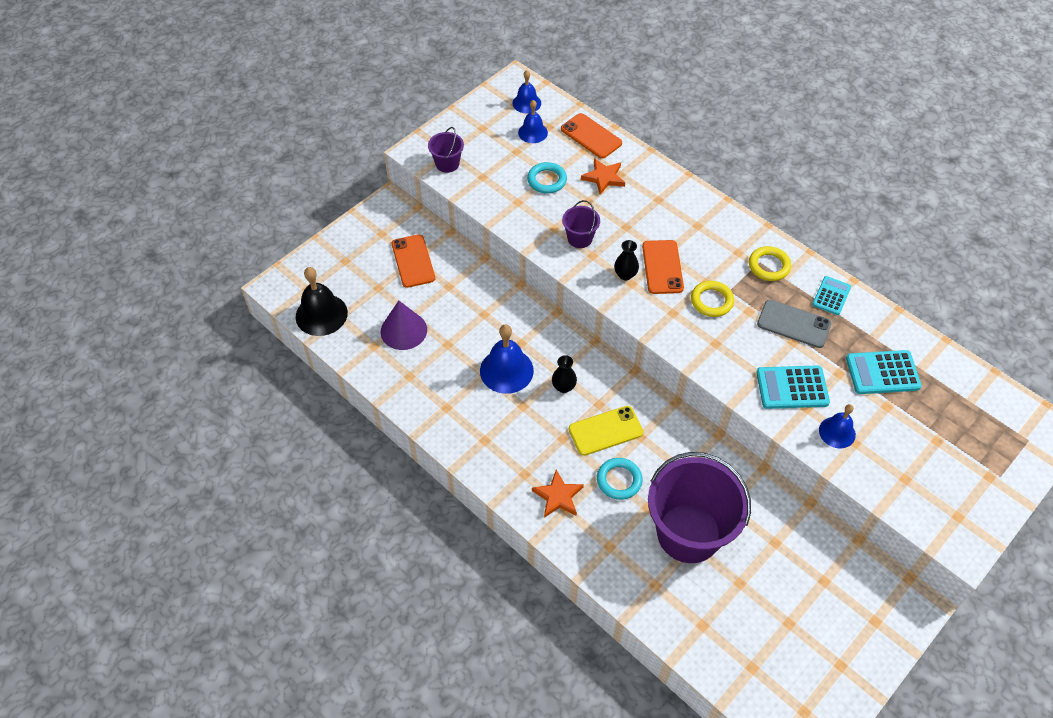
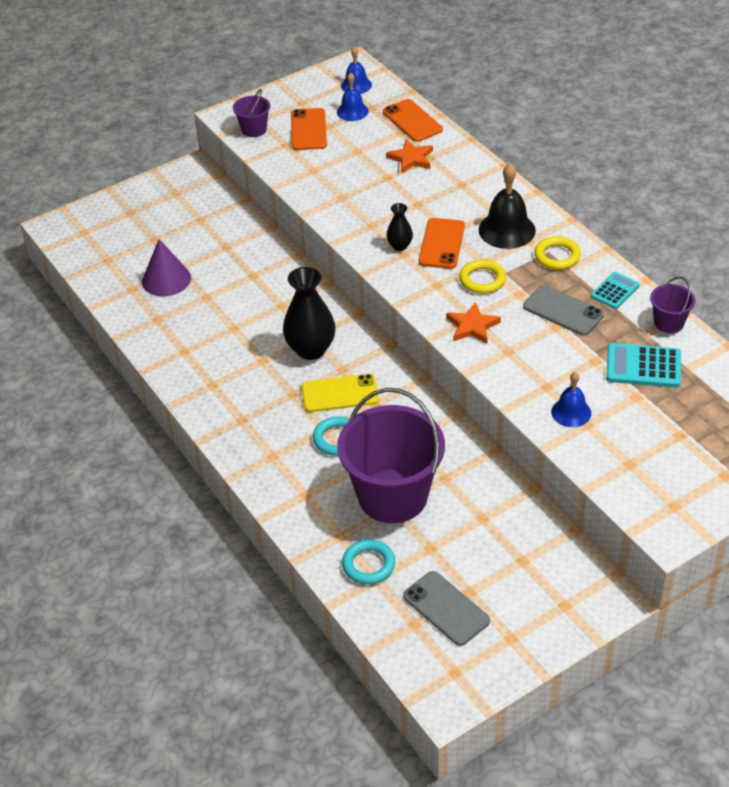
camera: 15 degrees right, 10 degrees down
(321, 314) = (90, 255): black bell -> black bell (507, 230)
(413, 261) = (198, 221): orange phone -> orange phone (308, 130)
(506, 370) = (257, 327): blue bell -> none
(547, 180) = (350, 154): turquoise ring -> turquoise ring (368, 565)
(558, 496) = (269, 444): orange star -> orange star (472, 326)
(563, 387) = (311, 349): black vase -> black vase, size x1.95
(580, 238) = (365, 209): purple bucket -> purple bucket (668, 323)
(774, 645) = (446, 608): none -> grey phone
(792, 388) = (538, 367): turquoise calculator -> none

